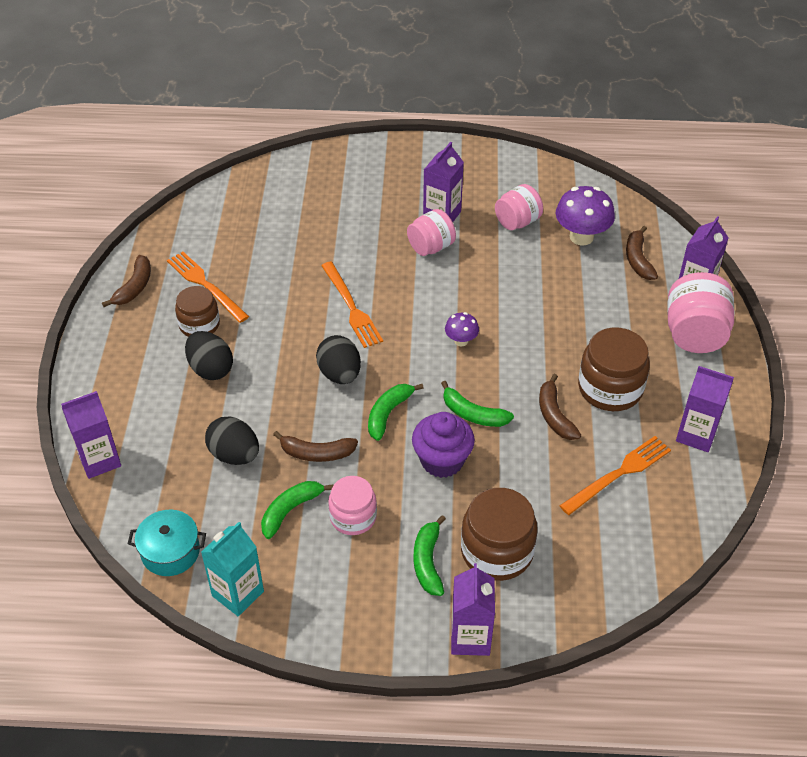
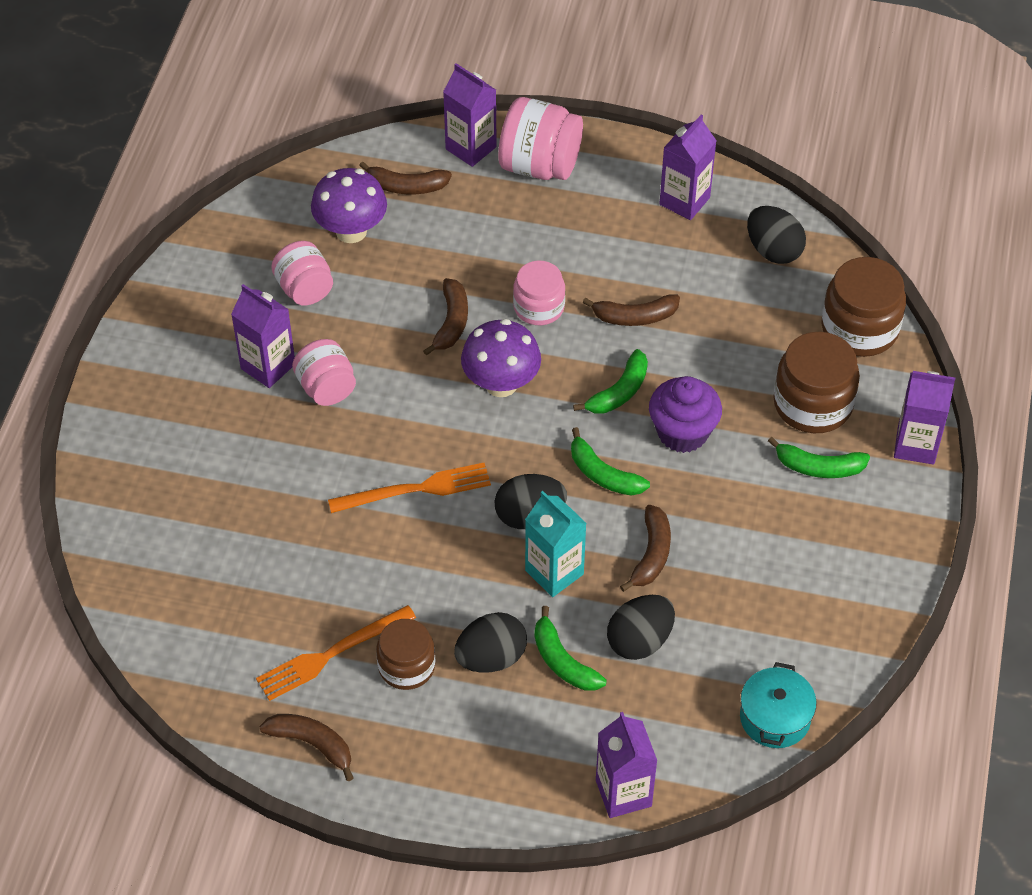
camera: 80 degrees left, 5 degrees up
(238, 593) = (840, 652): turquoise carton -> turquoise carton (554, 572)
(290, 510) = (732, 589): green banana -> green banana (563, 661)
(353, 517) = (749, 529): pink jar -> pink jar (539, 307)
(461, 341) = (501, 384): purple mushroom -> purple mushroom, size x1.85
(512, 304) = (451, 322): none -> brown banana
(610, 388) = (605, 258): brown jar -> brown jar (859, 328)
(618, 474) = (726, 278): orange fork -> none
(664, 505) = (773, 250): none -> black egg

